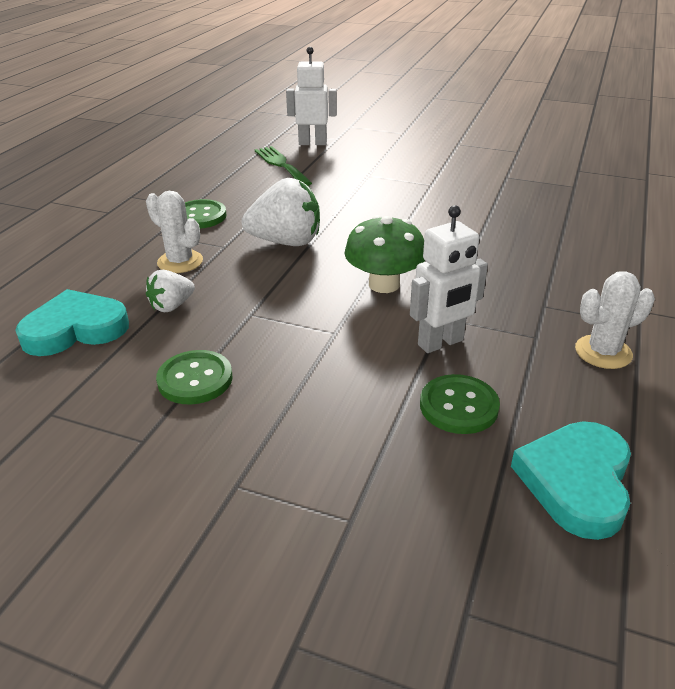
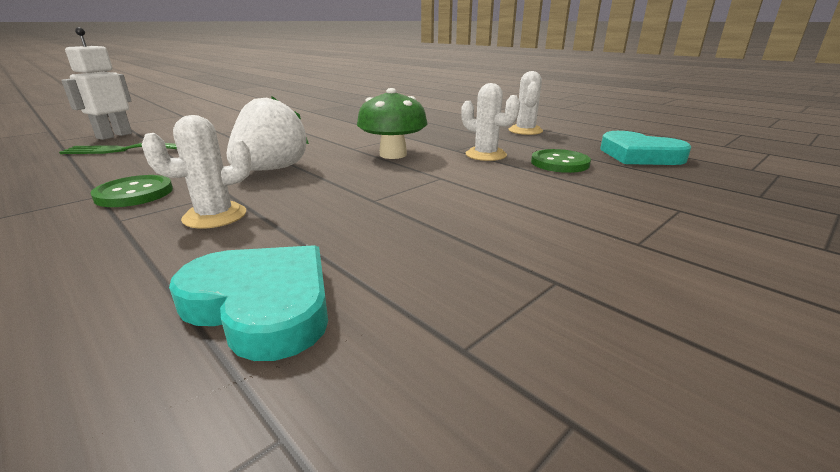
camera: 65 degrees left, 10 degrees down
(75, 329) = (262, 305): turquoise heart -> turquoise heart turned 120 degrees clockwise
(172, 306) = (304, 232): white strawberry -> none
(195, 379) = (462, 239): green button -> none
(441, 343) = (485, 155): white robot -> white cactus

